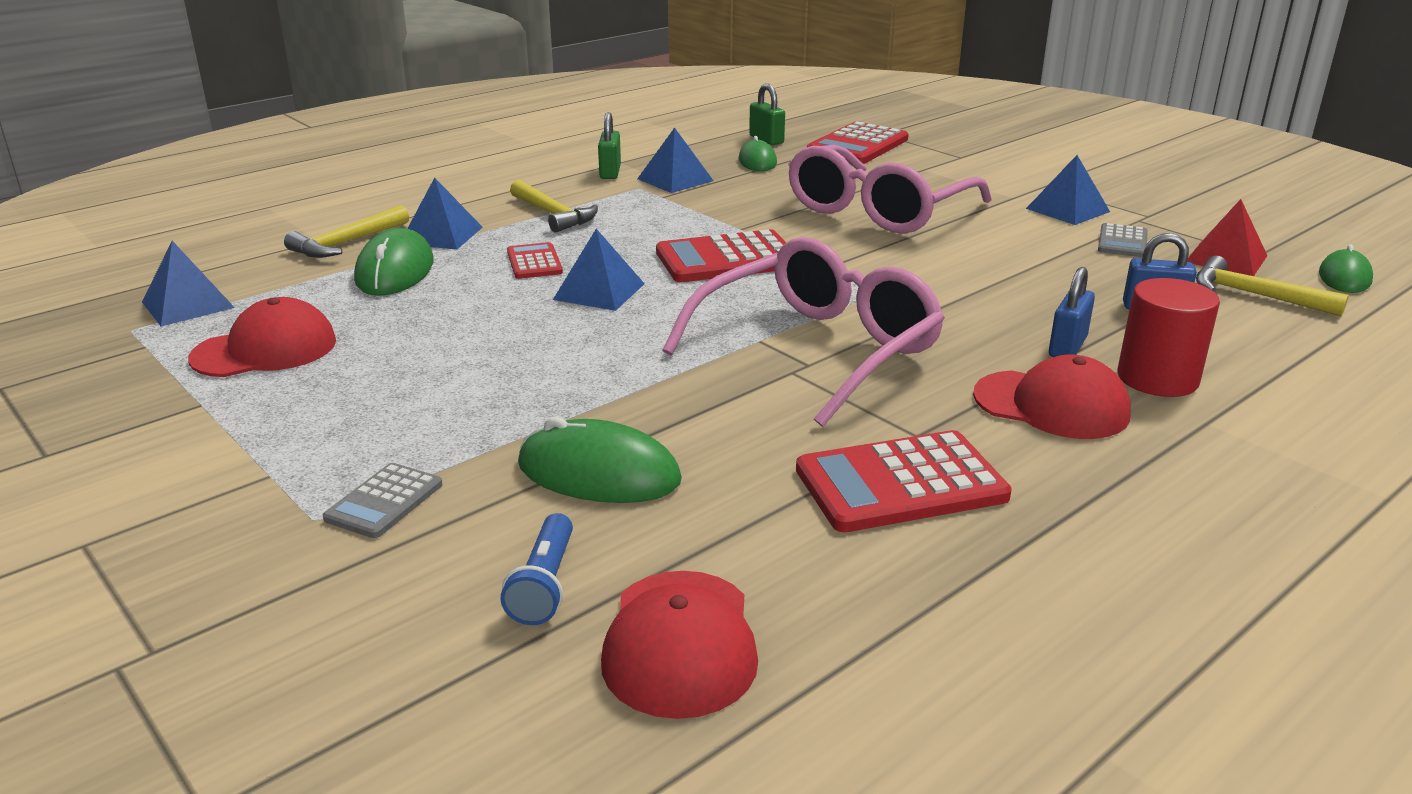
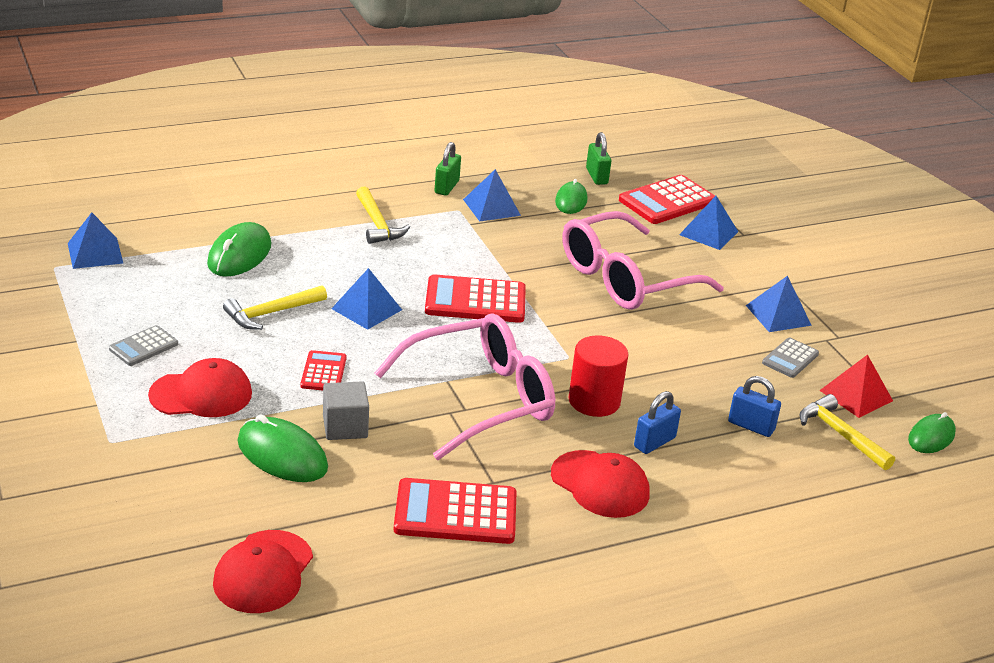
camera: 15 degrees right, 5 degrees up
(265, 350) = (129, 306): red cap -> red cap (201, 394)
(347, 243) = (219, 218): yellow hammer -> yellow hammer (271, 313)
(384, 502) = (152, 441): grey calculator -> grey calculator (143, 346)
(441, 235) = (287, 226): blue pyramid -> blue pyramid (708, 233)
(534, 262) = (337, 270): red calculator -> red calculator (323, 372)
(544, 585) = (212, 518): blue flashlight -> none
(665, 418) = (345, 427): none -> grey cube
(1157, 378) = (692, 484): red cylinder -> red cylinder (594, 401)

